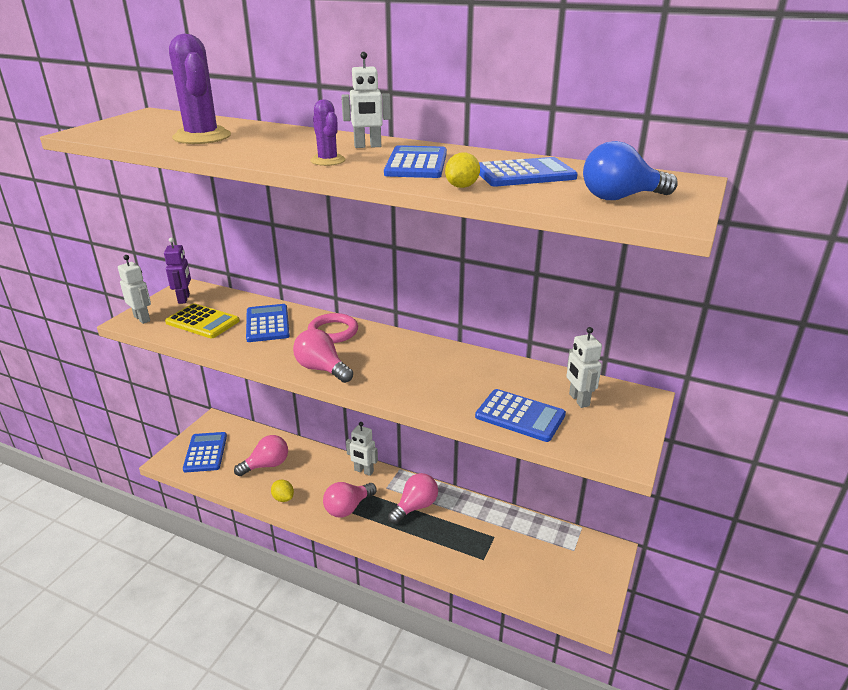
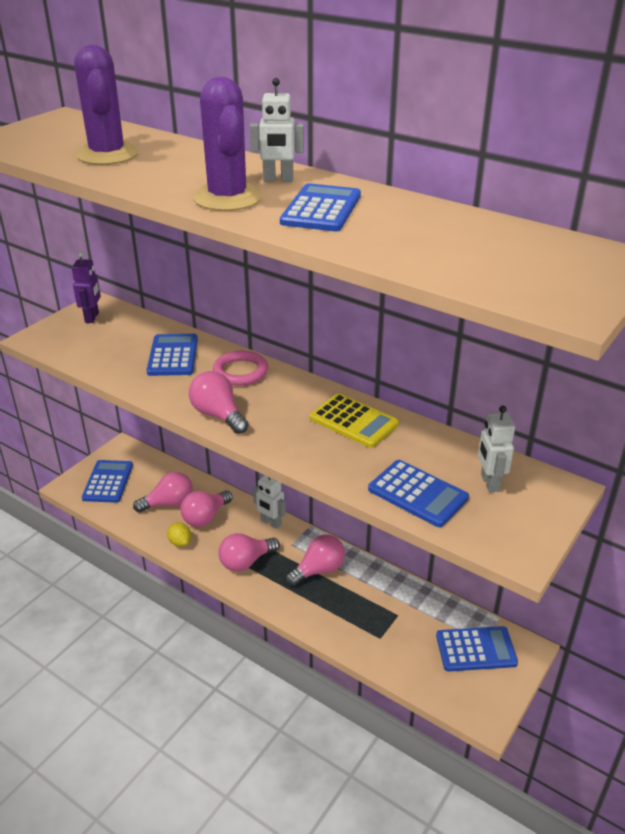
camera: 10 degrees right, 5 degrees up
(142, 318) = (45, 337): white robot -> none
(202, 322) = (106, 347): yellow calculator -> yellow calculator (353, 421)
(303, 473) = (205, 517): none -> pink light bulb
(328, 160) = (227, 198): purple cactus -> purple cactus, size x1.79
(462, 186) = (357, 246): yellow lemon -> none
(524, 174) = (435, 233): blue calculator -> blue calculator (476, 649)
(620, 198) = (527, 275): blue light bulb -> none

